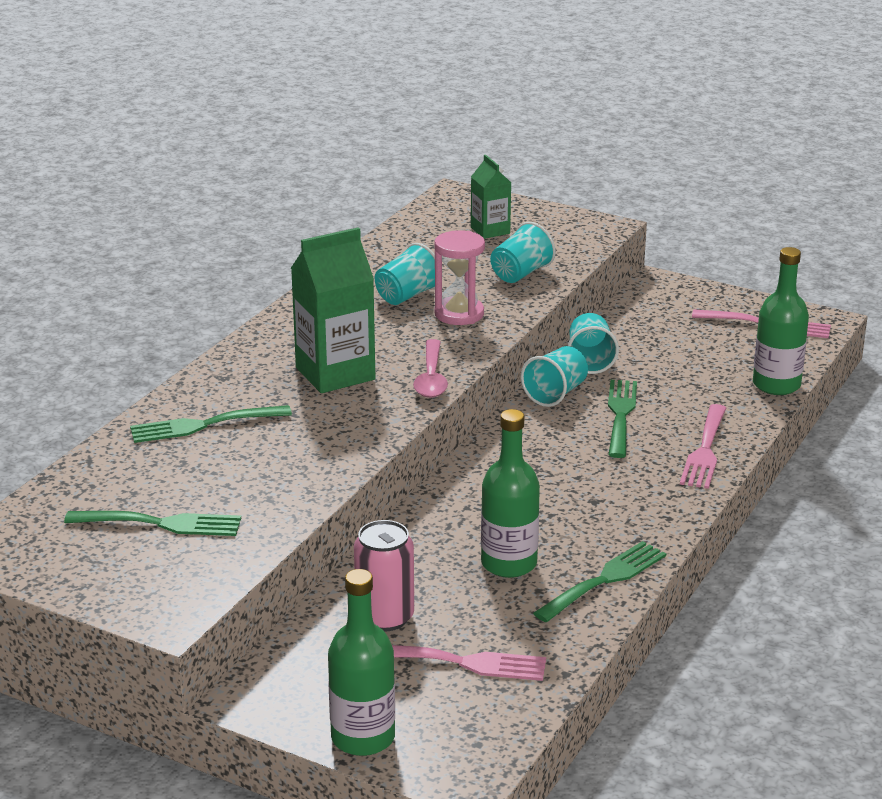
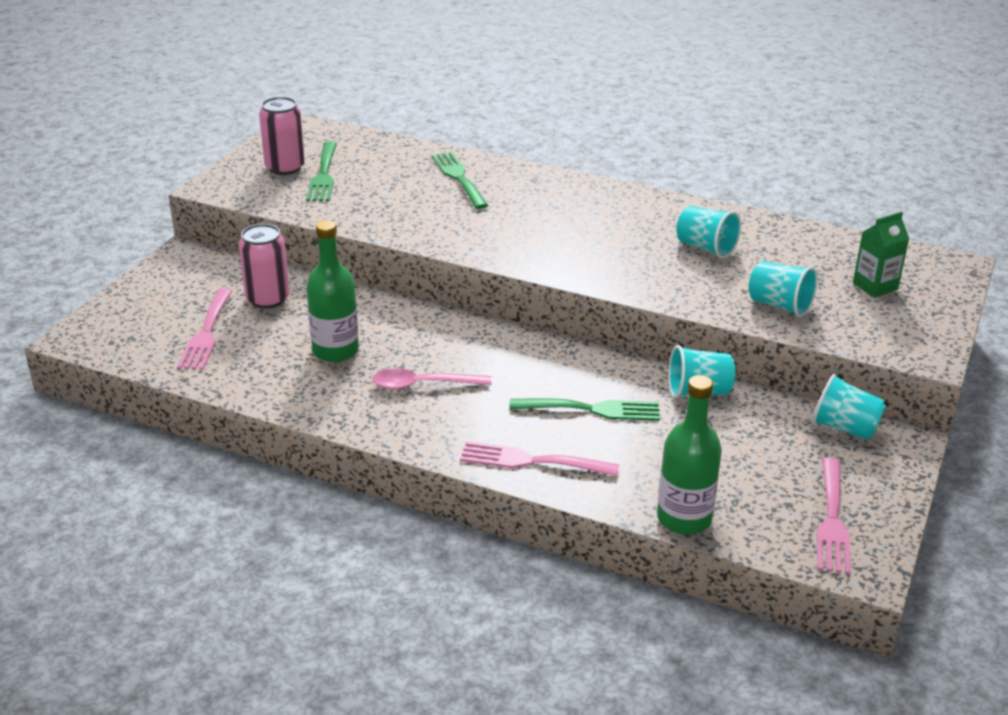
camera: 85 degrees right, 5 degrees up
(126, 556) = (285, 167): none -> pink can
(335, 374) = (549, 223): green carton -> none
(363, 737) = (130, 297): green bottle -> none
(431, 378) = (550, 265): pink spoon -> pink spoon (422, 385)
(459, 314) = (678, 274): pink hourglass -> none
(555, 394) = (624, 371): turquoise cup -> turquoise cup (844, 428)
(604, 580) = (309, 398): green fork -> none

